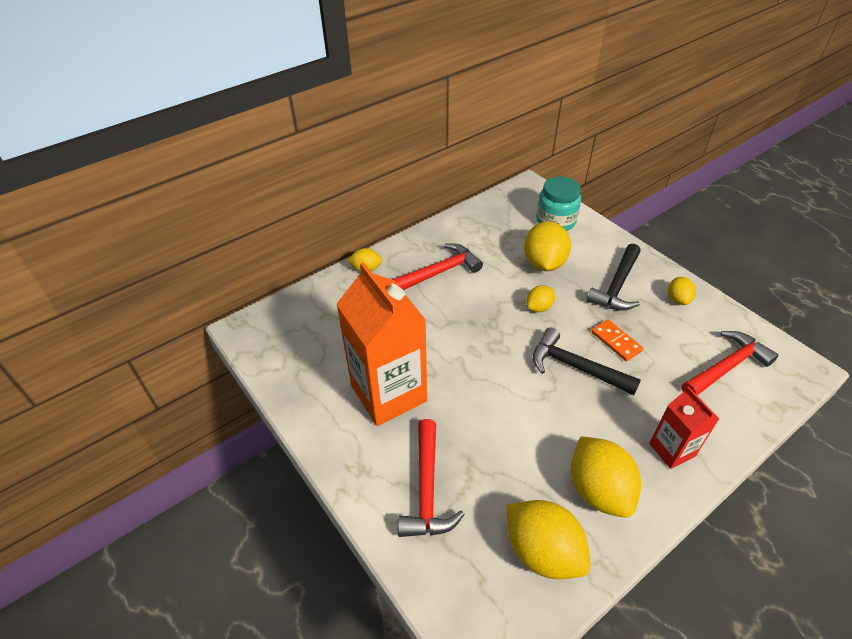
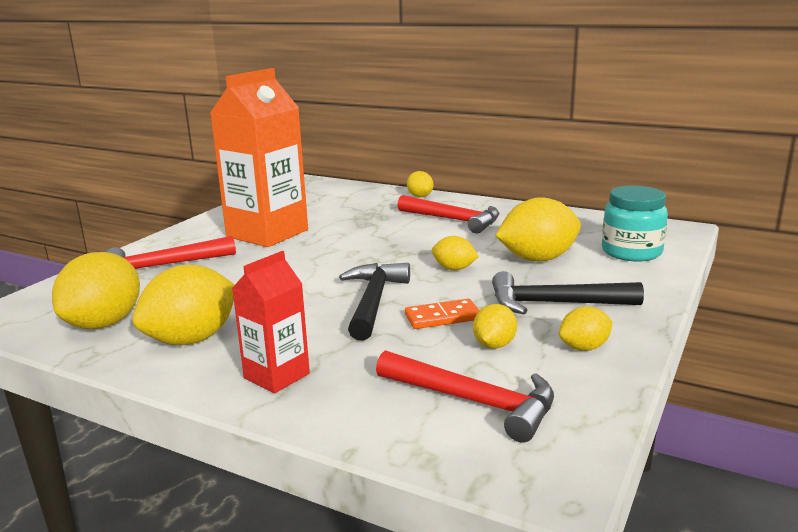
camera: 65 degrees right, 25 degrees down
(616, 341) = (442, 317): orange domino -> orange domino turned 45 degrees clockwise
(662, 333) = (494, 345): none -> yellow lemon

